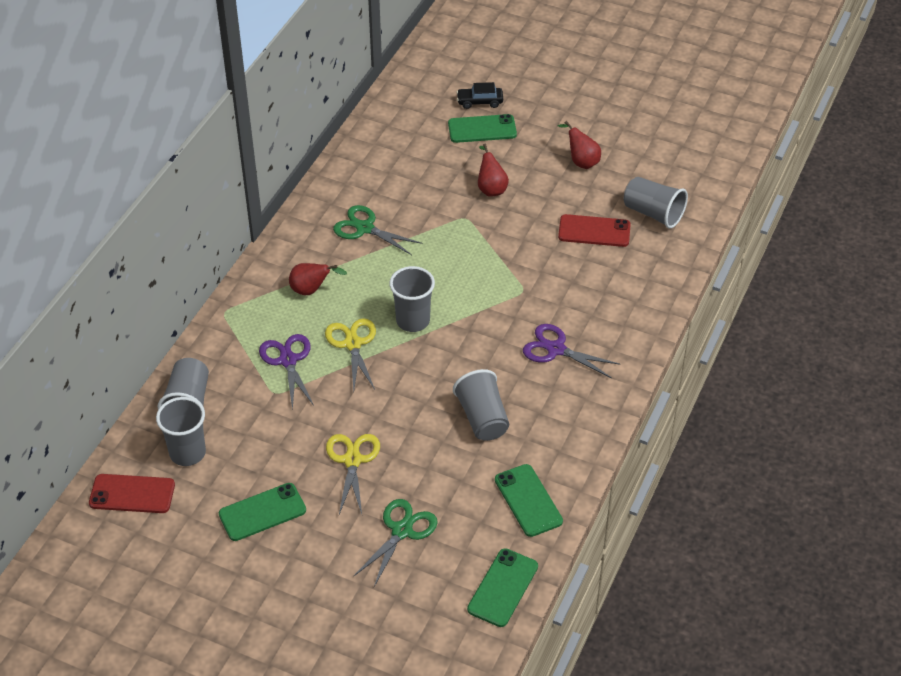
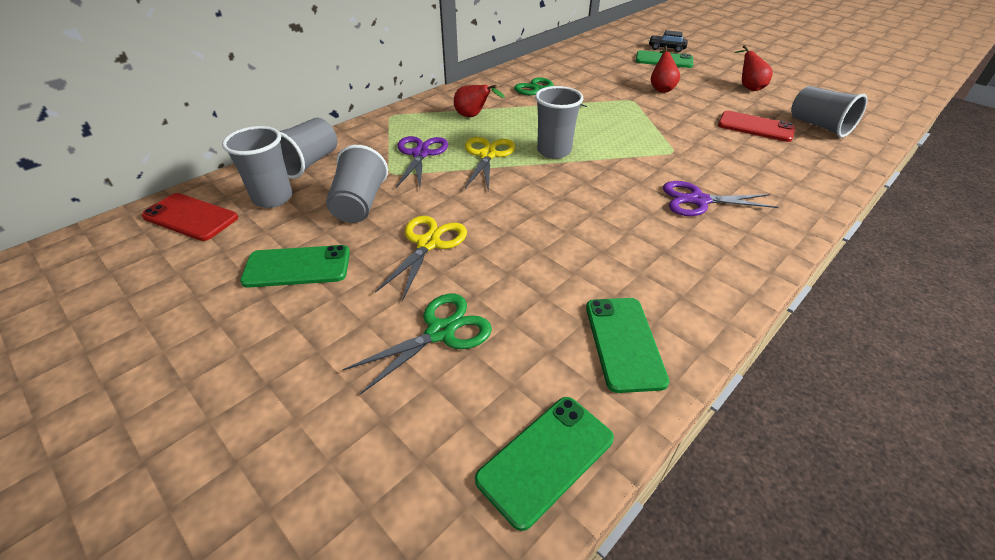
camera: 20 degrees right, 5 degrees down
(482, 418) = (594, 240): grey cup -> grey cup (359, 204)
(556, 349) = (698, 200): purple scissors -> purple scissors turned 45 degrees counterclockwise

